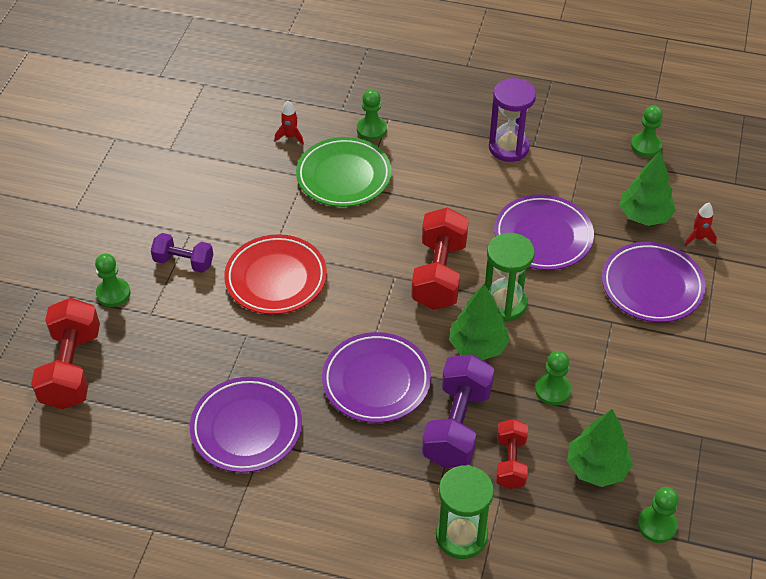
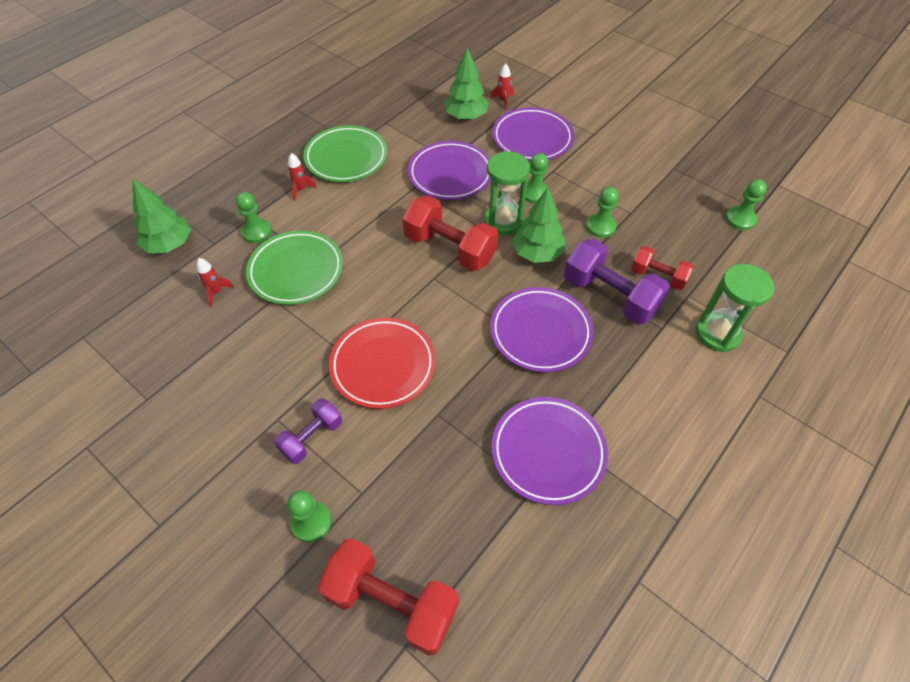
camera: 65 degrees left, 5 degrees up
(443, 135) = (301, 189): none -> red rocket
(508, 147) = (346, 158): purple hourglass -> green plate
(597, 468) = (681, 230): green tree -> green tree (169, 244)
(646, 146) = (401, 90): green pawn -> green pawn (534, 193)

